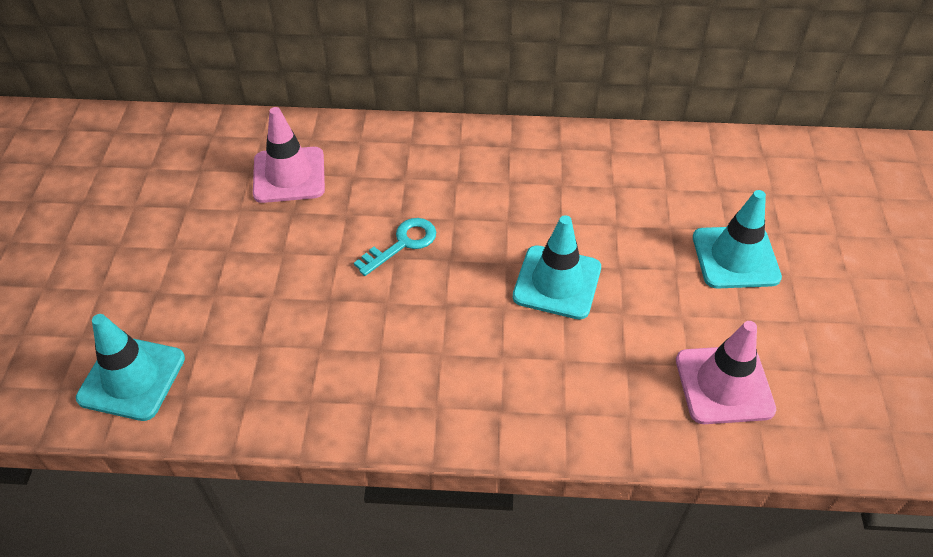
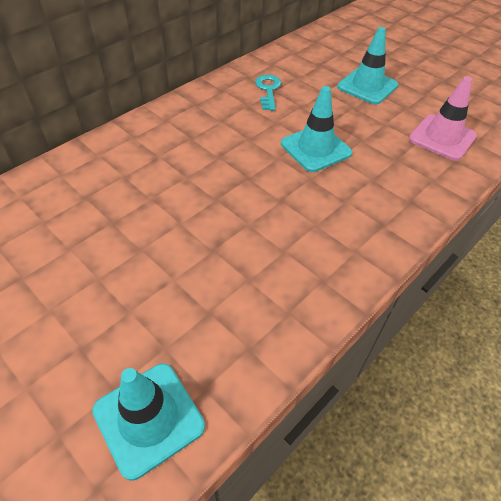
camera: 50 degrees left, 0 degrees up
(289, 175) = (77, 204): pink traffic cone -> none
(403, 244) = (210, 188): turquoise key -> turquoise key (268, 90)

